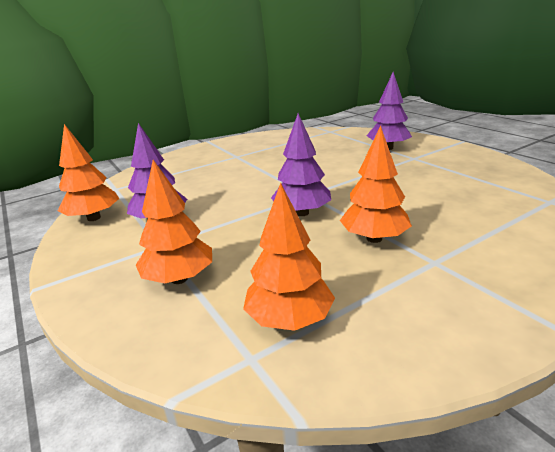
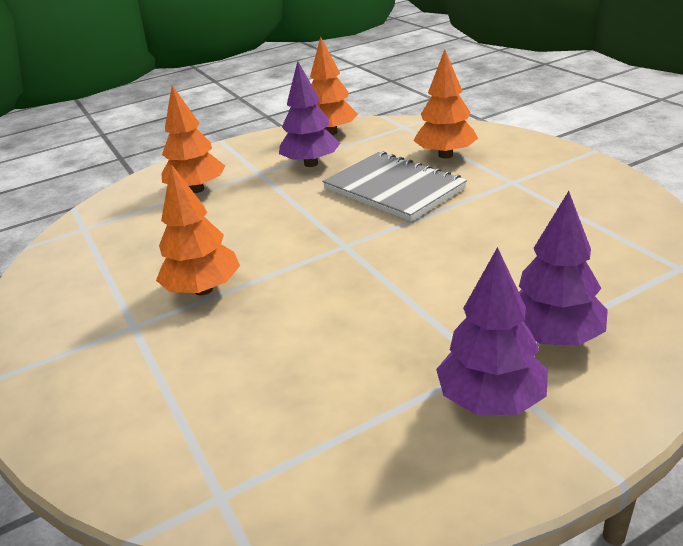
camera: 95 degrees right, 5 degrees up
(229, 185) = (393, 189): none -> grey notebook
(290, 319) = (109, 241): orange tree -> orange tree (445, 155)
(302, 213) = (290, 242): purple tree -> purple tree (491, 400)

